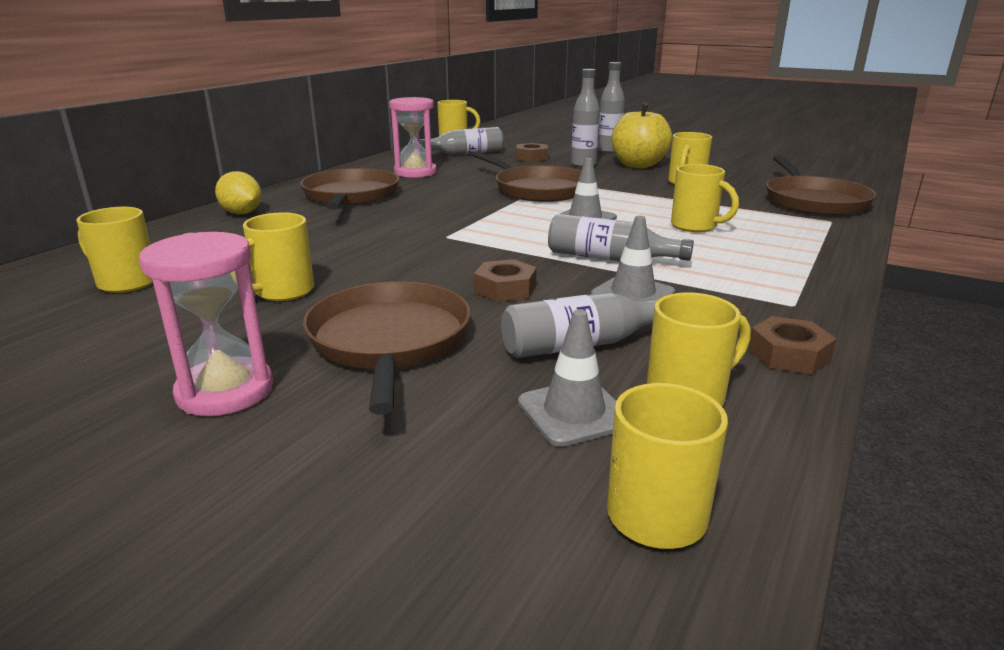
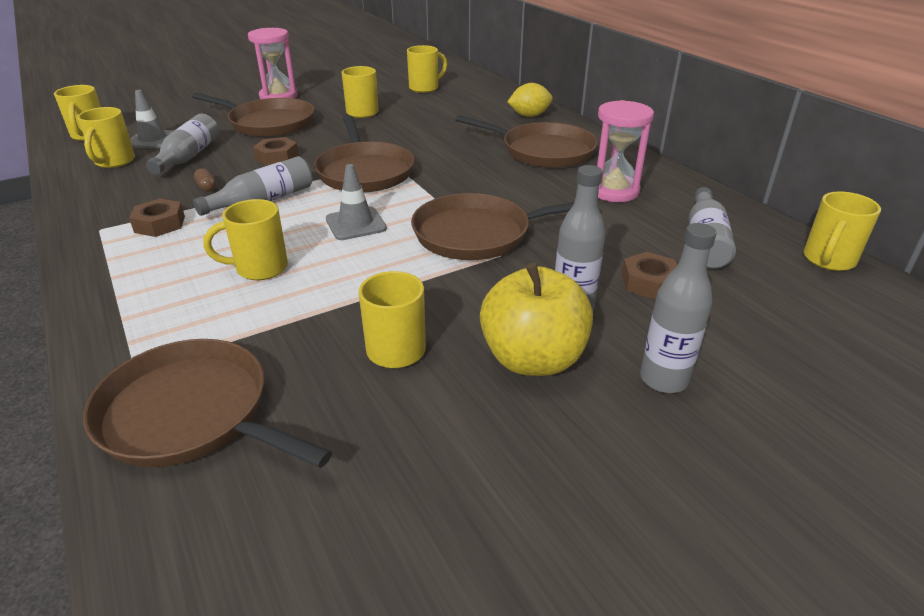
camera: 120 degrees right, 10 degrees up
(484, 240) = (364, 172): none -> brown pan
(632, 294) = (207, 187): grey traffic cone -> brown capsule
(788, 355) = (80, 197): brown nut -> brown nut (159, 224)

